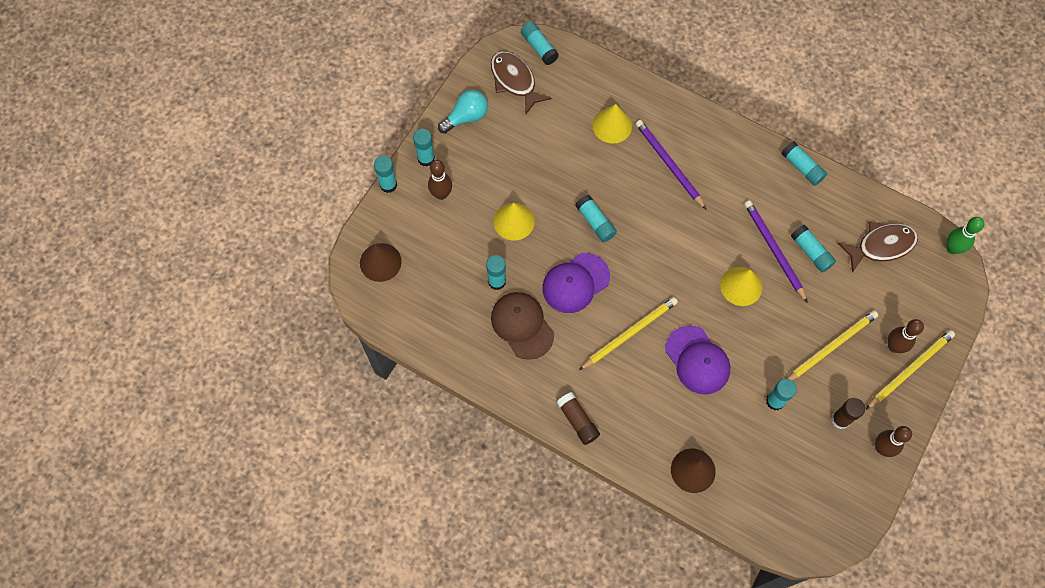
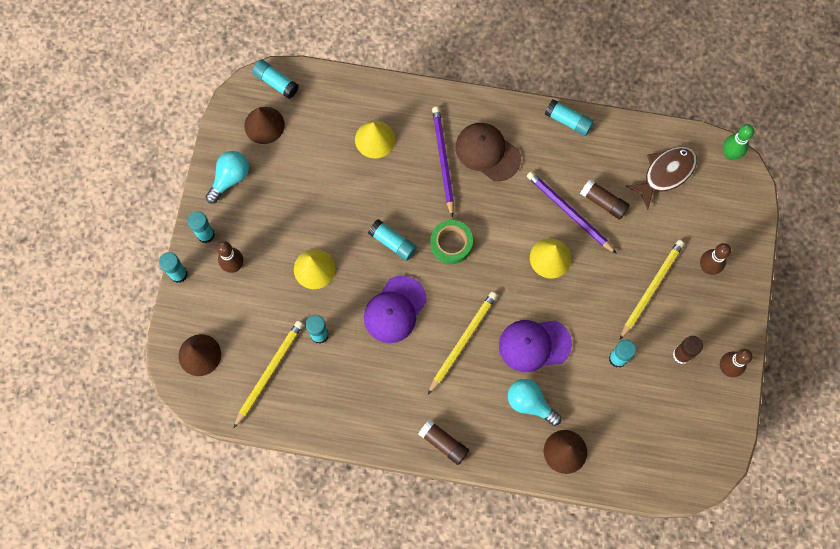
camera: 20 degrees left, 5 degrees up
(514, 81) = (264, 125): brown fish -> brown cone
(522, 325) = (359, 369): brown cap -> brown cap (487, 152)
(650, 241) = (451, 243): none -> green tape
(669, 165) = (443, 161): purple pencil -> purple pencil turned 45 degrees clockwise
(674, 413) = (530, 403): none -> turquoise light bulb
(697, 360) = (534, 345): purple cap -> purple cap turned 135 degrees clockwise
(811, 252) = (603, 202): turquoise glue stick -> brown glue stick
(909, 369) = (728, 285): yellow pencil -> yellow pencil (269, 373)

